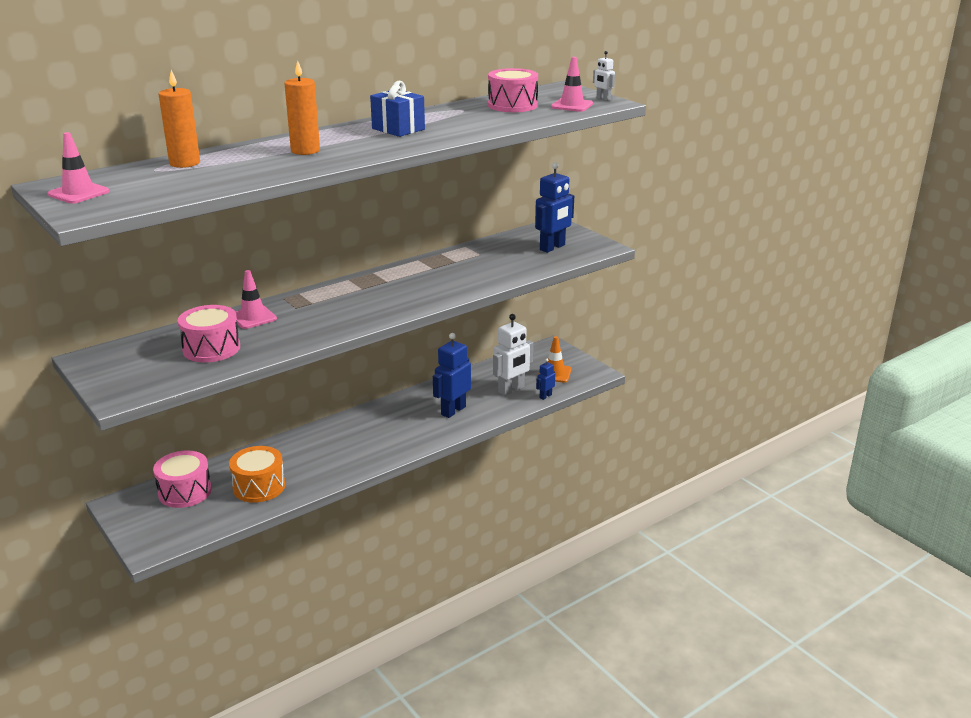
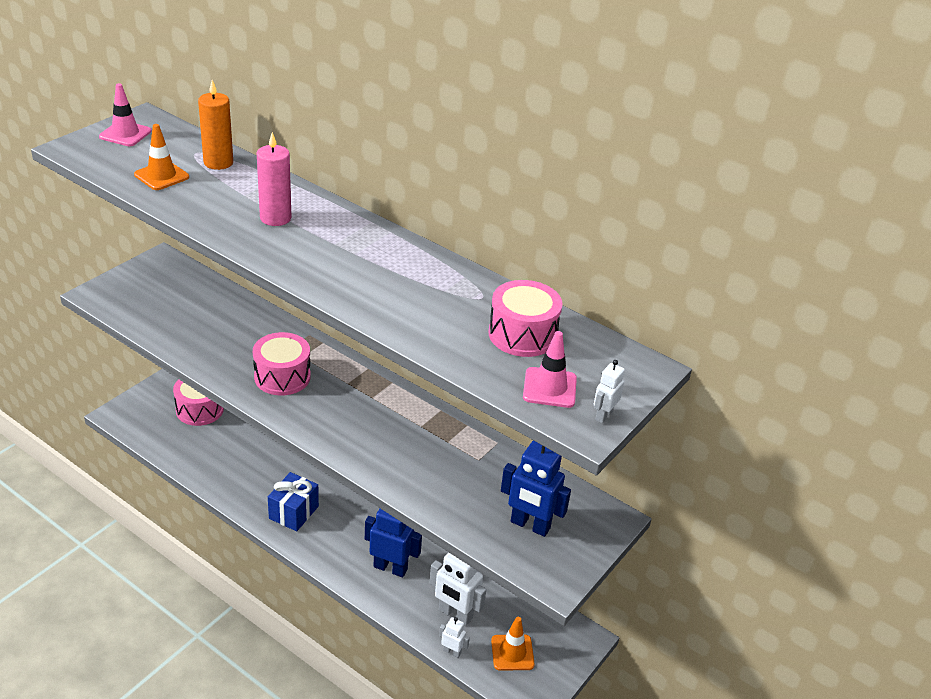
camera: 70 degrees right, 10 degrees up
(188, 182) = (161, 176): none -> orange traffic cone
(211, 348) = (190, 319): pink drum -> pink drum (282, 377)
(253, 317) = (259, 327): pink traffic cone -> none
(259, 487) = (215, 453): orange drum -> none
(305, 151) = (275, 218): orange candle -> pink candle
(398, 129) = (376, 262): blue gift -> blue gift (294, 512)
(545, 396) = (452, 652): blue robot -> white robot

